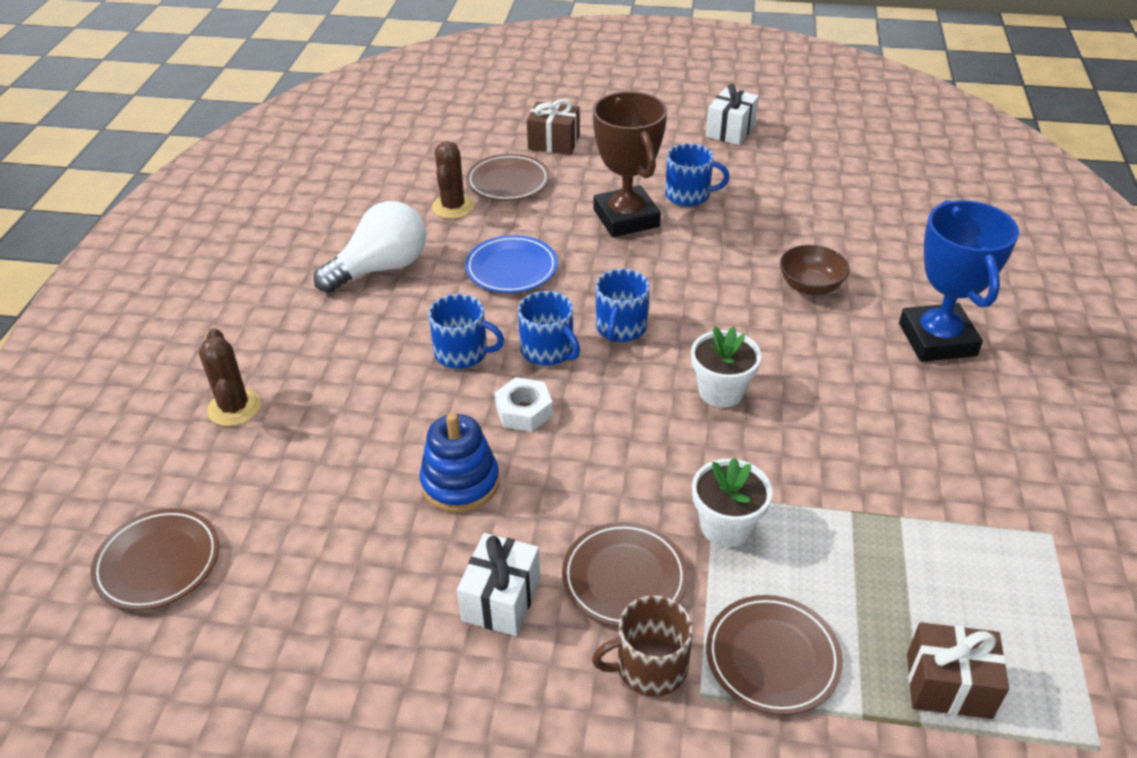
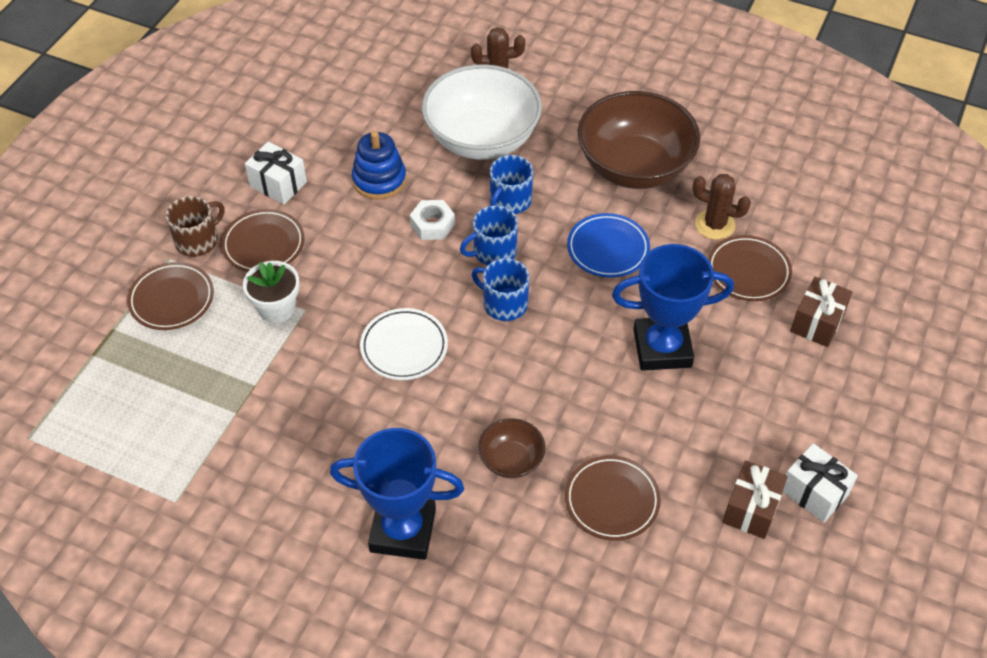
camera: 105 degrees right, 10 degrees up
(158, 563) = (378, 45): brown plate -> brown plate (612, 500)
(358, 399) = (482, 139): none -> white bowl
(381, 268) = (634, 167): white light bulb -> brown bowl
(626, 218) = (662, 348): brown trophy -> blue trophy
(650, 667) = (198, 240): brown mug -> brown mug turned 45 degrees clockwise
(689, 195) = (690, 411): blue mug -> none
(721, 391) = (404, 347): white flower pot -> white plate
(948, 685) = (106, 379): brown gift -> brown gift (751, 509)

